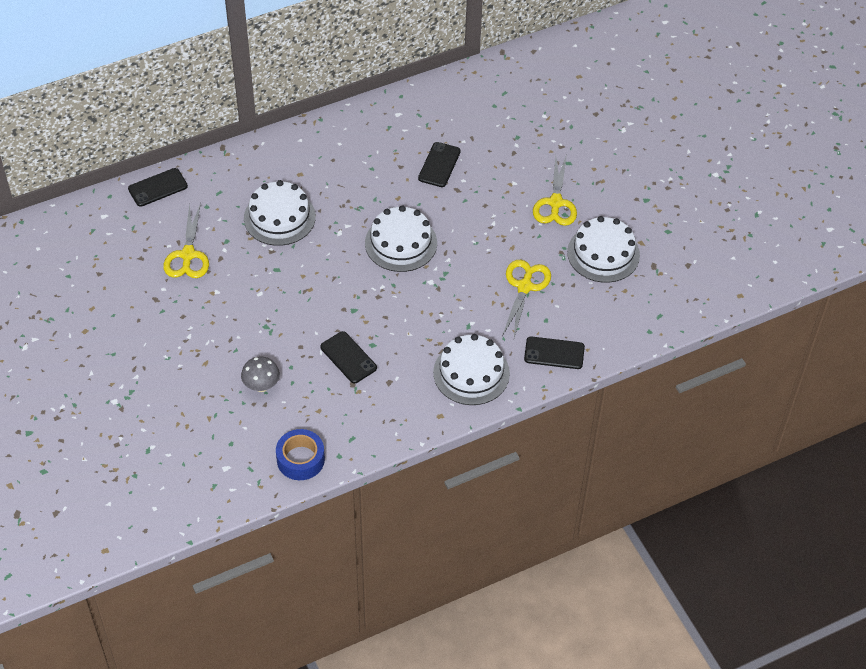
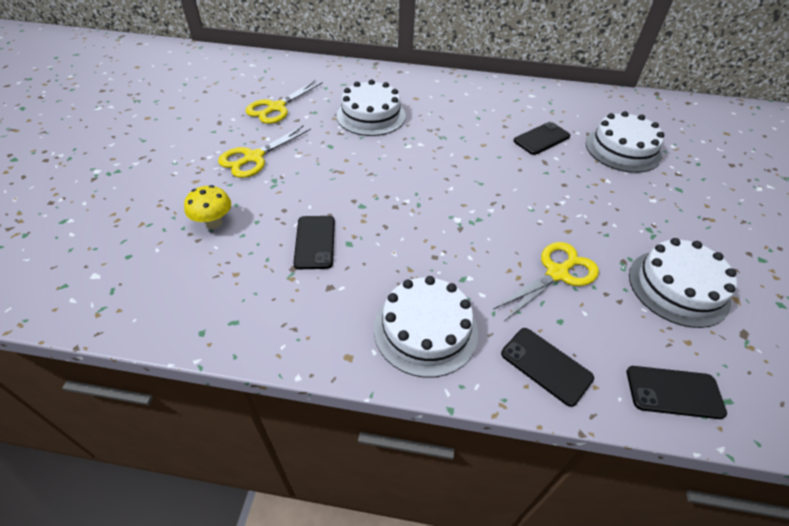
camera: 35 degrees right, 5 degrees down
(158, 187) = (305, 65): black phone -> black phone (674, 392)
(261, 386) = (214, 223): grey mushroom -> yellow mushroom
(300, 459) = (163, 311): blue tape -> none
(401, 243) = (456, 176): white cake -> white cake (622, 149)
(555, 203) = (644, 215): yellow scissors -> yellow scissors (254, 157)

